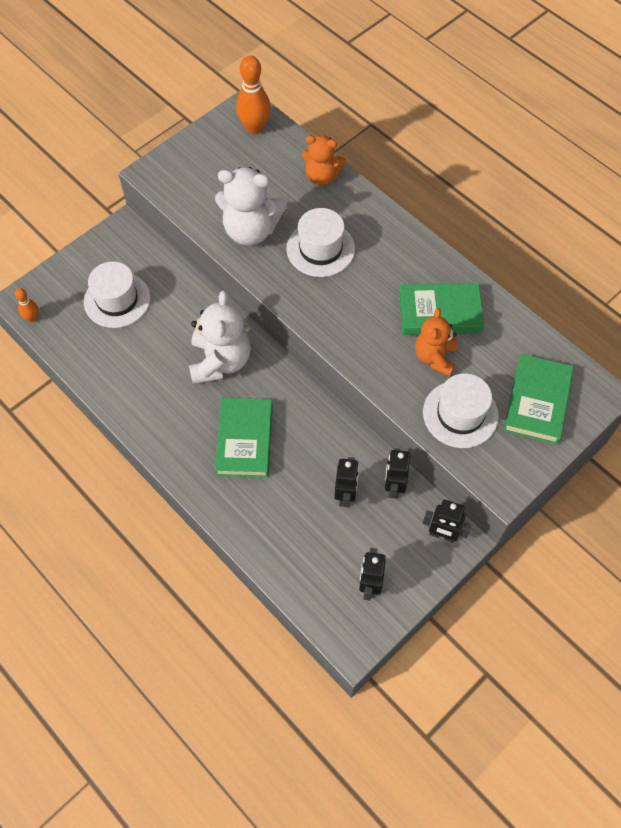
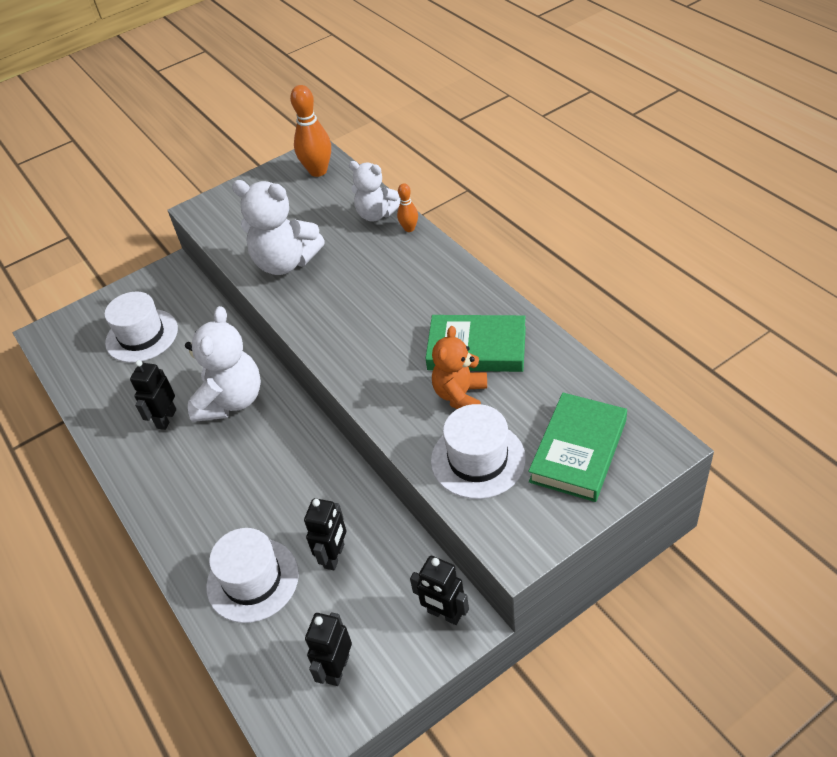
camera: 15 degrees right, 15 degrees down
(32, 318) = (50, 350): orange bowling pin -> orange bowling pin (409, 228)
(245, 440) = (233, 485): green book -> none
(320, 249) = (356, 281): white hat -> white hat (252, 580)
(322, 176) = (376, 214): orange teddy bear -> white teddy bear
(393, 487) = (395, 550): black robot -> black robot (166, 419)

